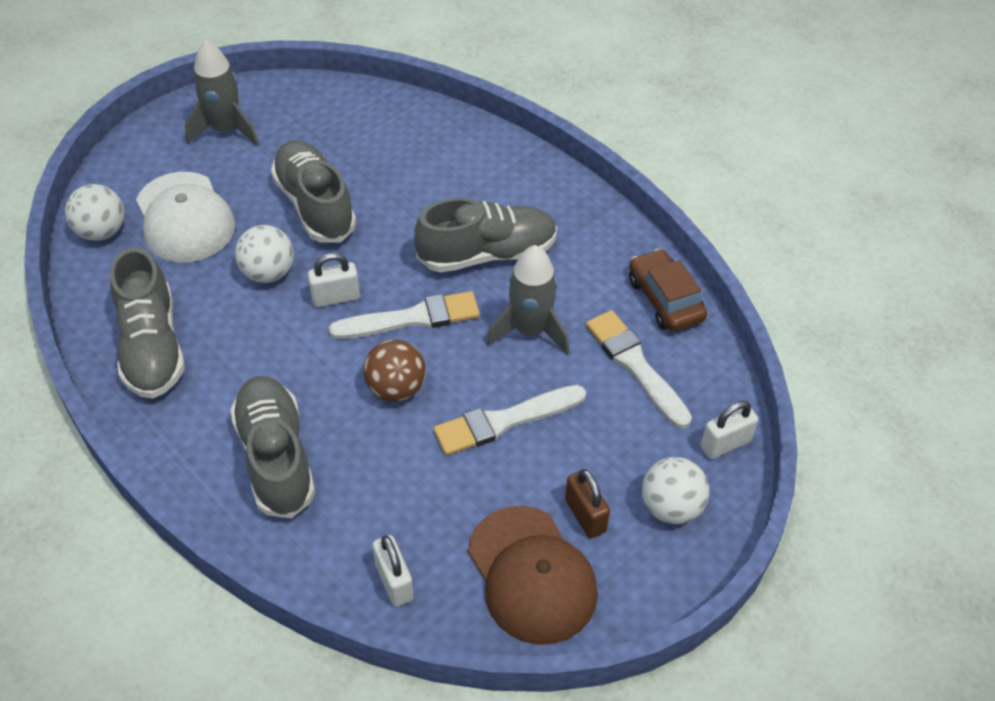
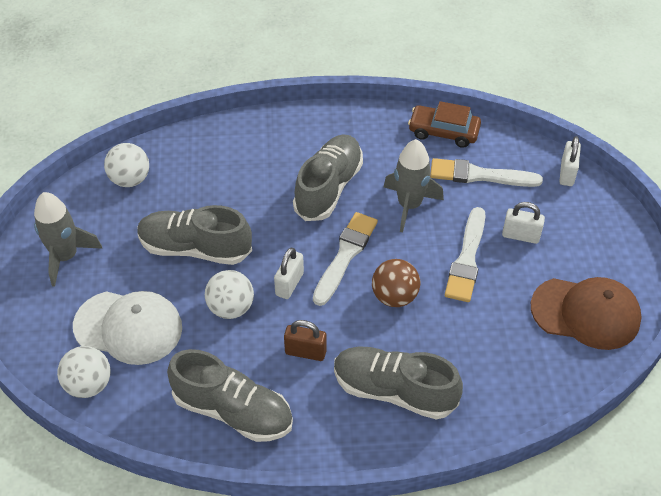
camera: 50 degrees left, 0 degrees up
(394, 581) = (539, 382): white padlock -> white padlock (520, 236)
(585, 515) = (565, 264): brown padlock -> brown padlock (305, 352)
(671, 507) = (589, 223): white ball -> white ball (130, 179)

